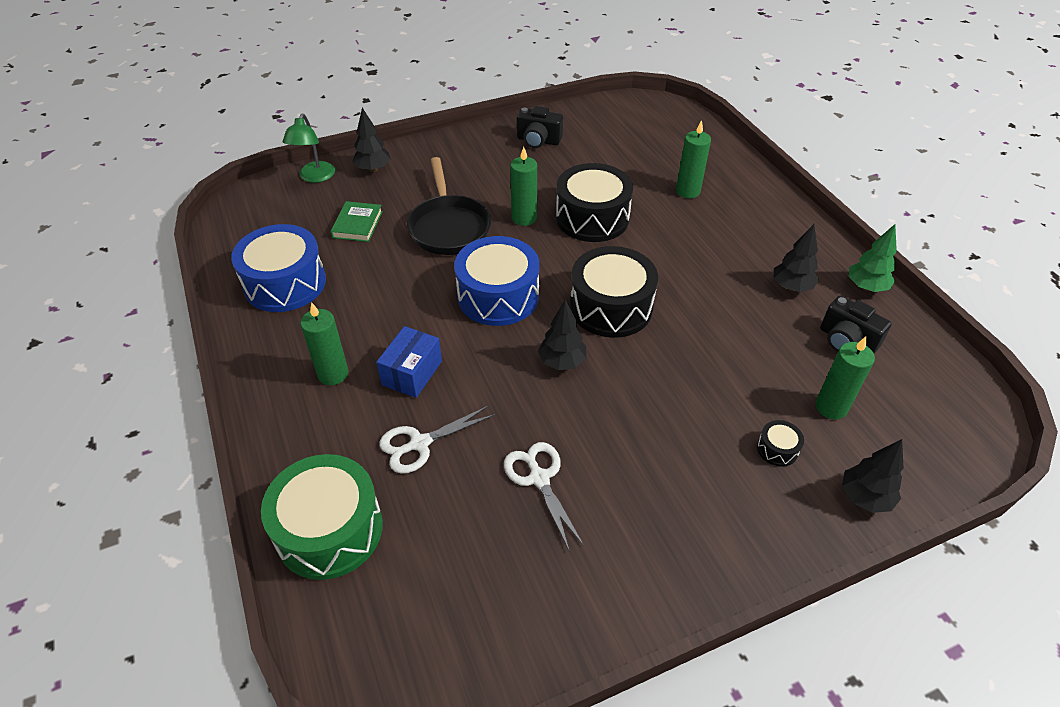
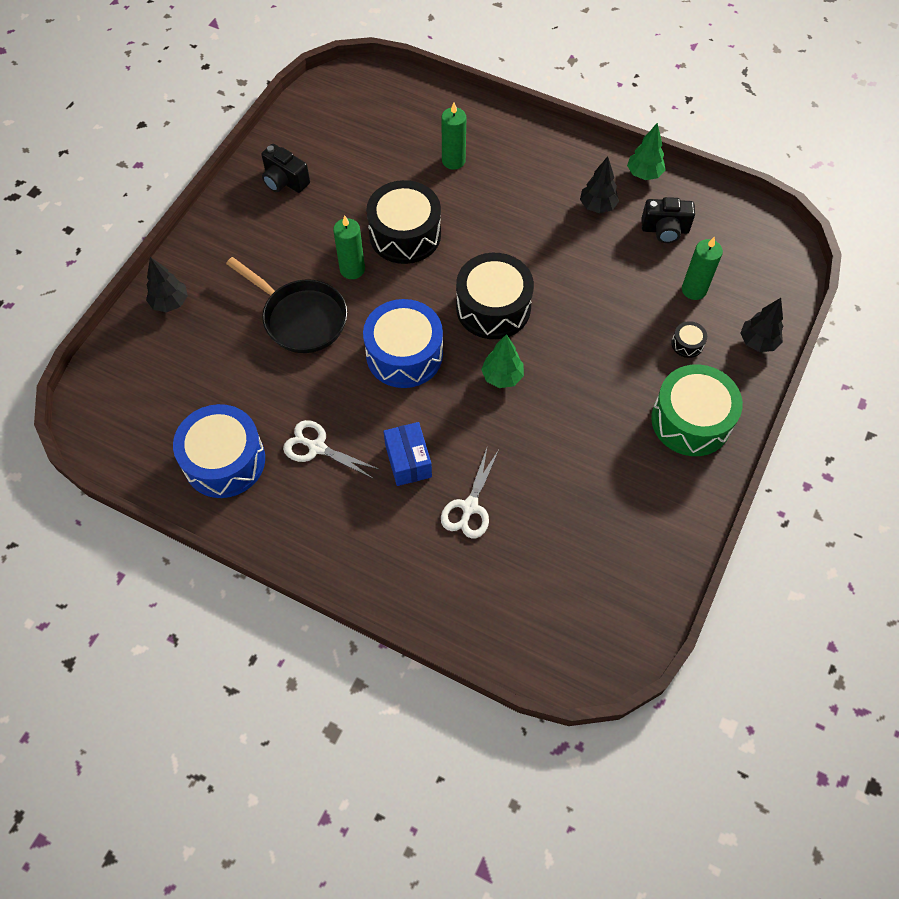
camera: 40 degrees left, 15 degrees up
(315, 177) = (126, 345): green lamp -> none
(329, 530) = (475, 607): green drum -> green drum (691, 420)
(333, 374) = (352, 504): green candle -> none
(357, 224) = (221, 366): green book -> none
(538, 141) = (285, 181): black camera -> black camera turned 60 degrees clockwise
(539, 478) = (568, 471): white scissors -> white scissors (317, 447)
(562, 362) = (502, 376): black tree -> green tree

